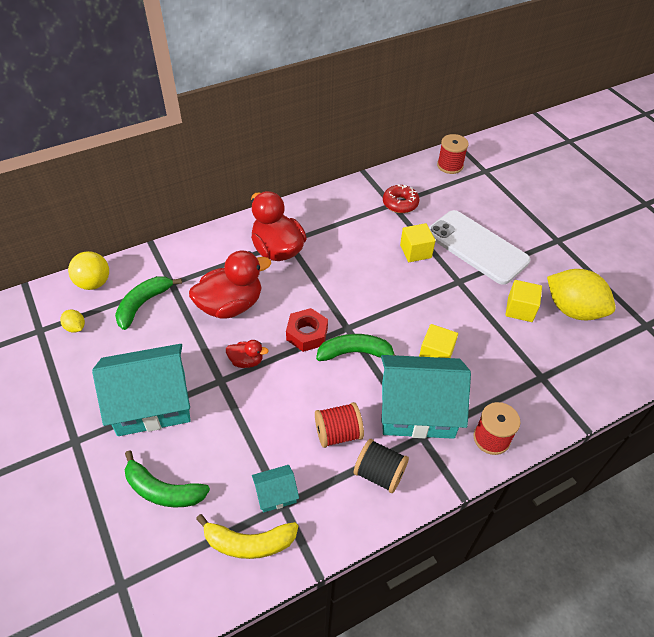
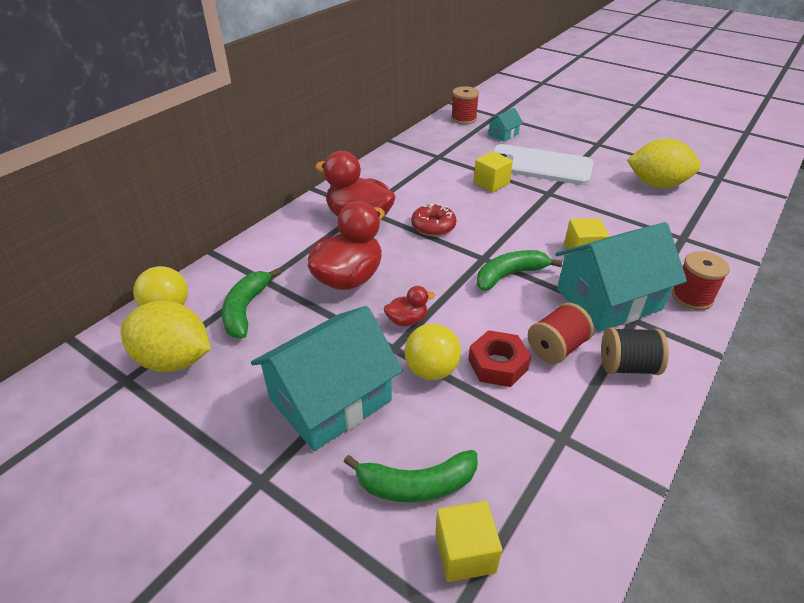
camera: 25 degrees left, 10 degrees down
(75, 327) = (174, 360): yellow lemon -> yellow lemon, size x2.34
(233, 410) = (431, 370): none -> yellow ball
(249, 542) = (561, 493): yellow banana -> none
(276, 494) = (545, 430): turquoise house -> turquoise house (503, 134)
(307, 334) = (449, 276): red nut -> red nut (498, 364)
(400, 203) = (445, 154): red donut -> red donut (433, 226)
(520, 309) = (617, 197): yellow cube -> yellow cube (465, 552)

